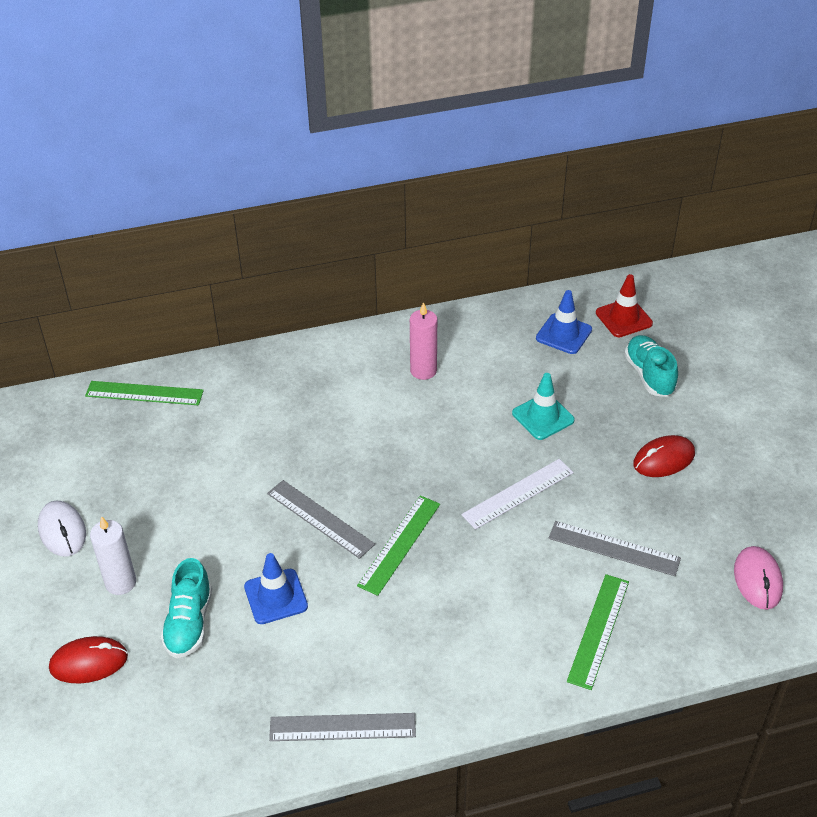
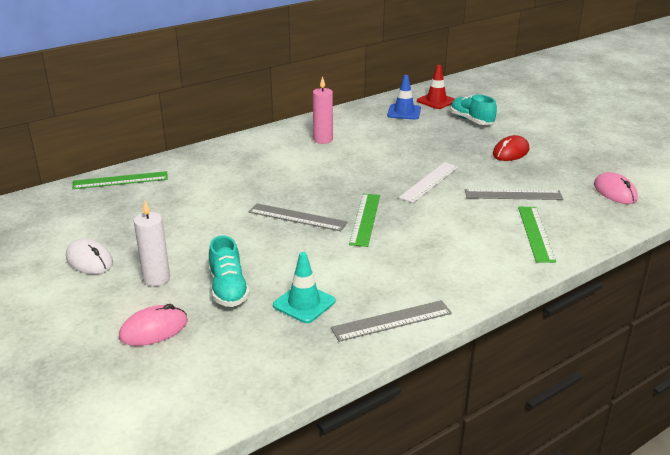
camera: 20 degrees left, 15 degrees down
(89, 662) = (154, 329): red mouse -> pink mouse
(276, 596) = (290, 262): blue traffic cone -> none
(543, 417) = (418, 147): turquoise traffic cone -> turquoise traffic cone (304, 303)

